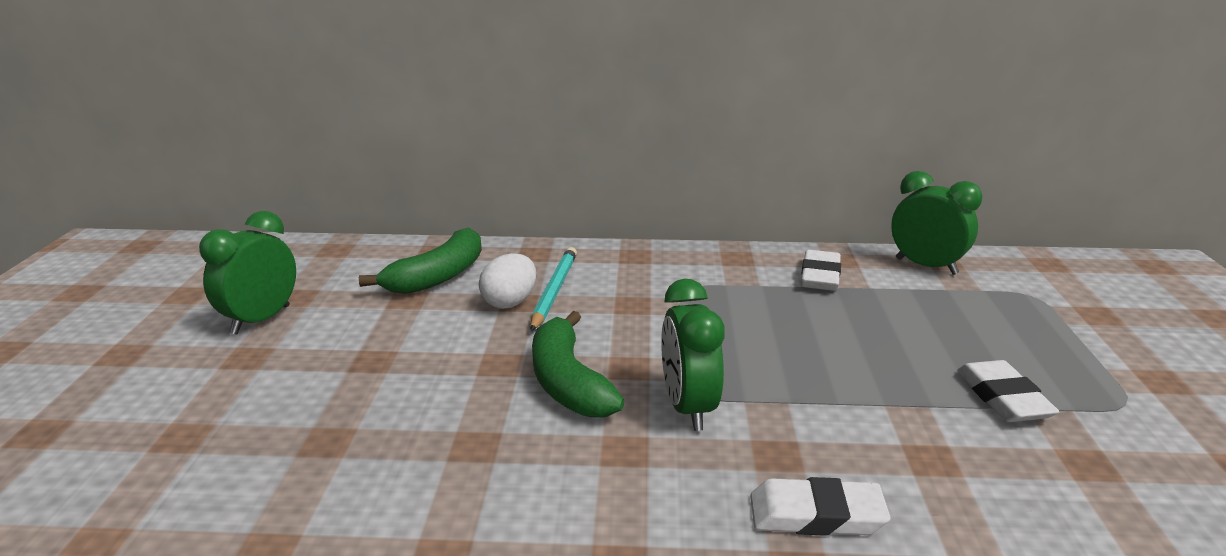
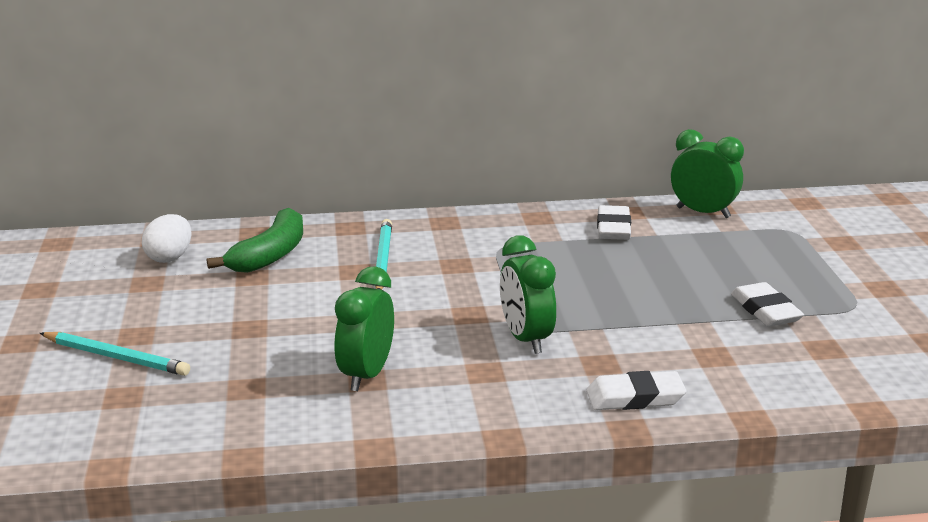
camera: 10 degrees left, 0 degrees up
(207, 383) = (116, 357): none -> turquoise pencil
(261, 320) = (127, 305): green clock -> green clock (366, 375)
(510, 302) = (347, 272): white egg -> white egg (169, 257)
(568, 382) = (423, 329): green banana -> none

